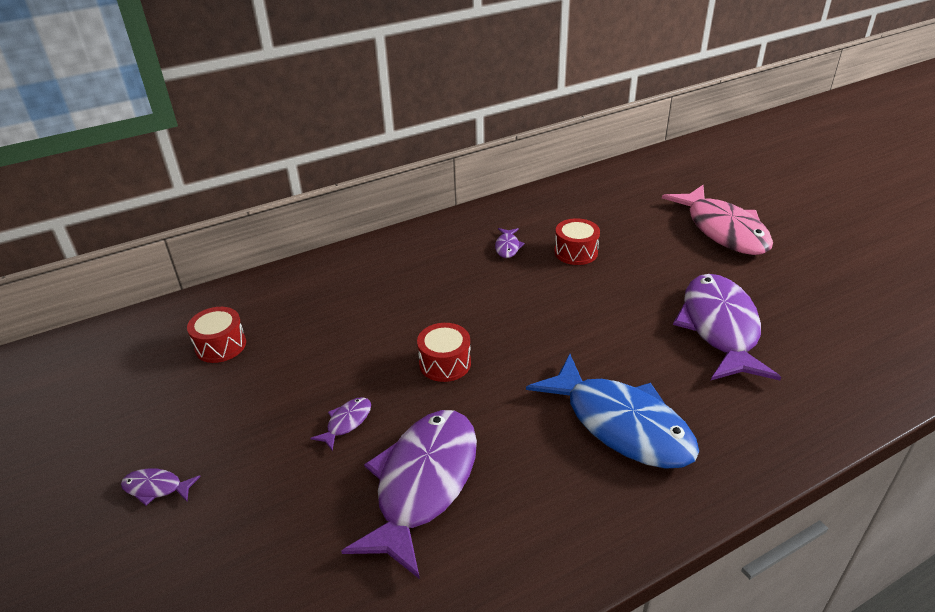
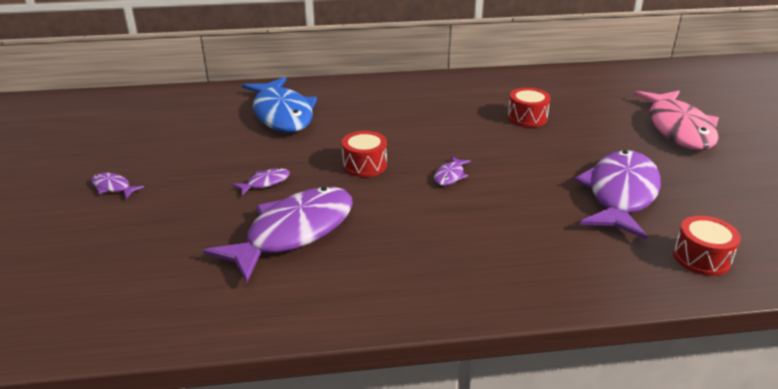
camera: 20 degrees right, 5 degrees down
(220, 345) = (210, 118): red drum -> red drum (701, 258)
(507, 247) = (470, 103): purple fish -> purple fish (450, 176)
(621, 424) = (479, 236): blue fish -> blue fish (282, 114)

